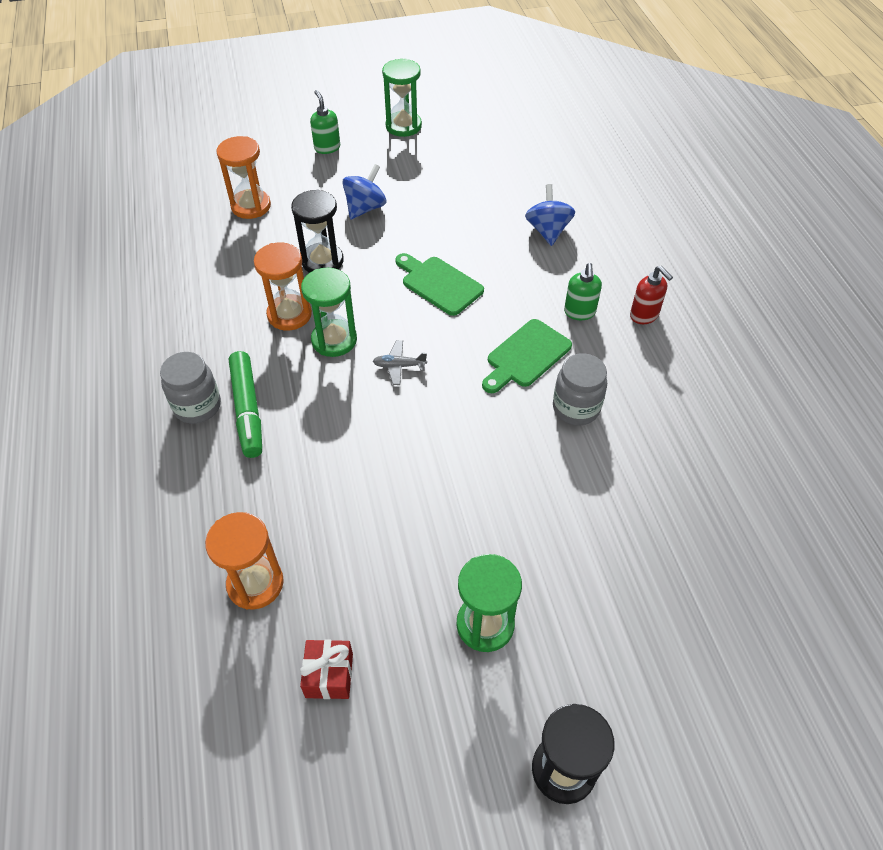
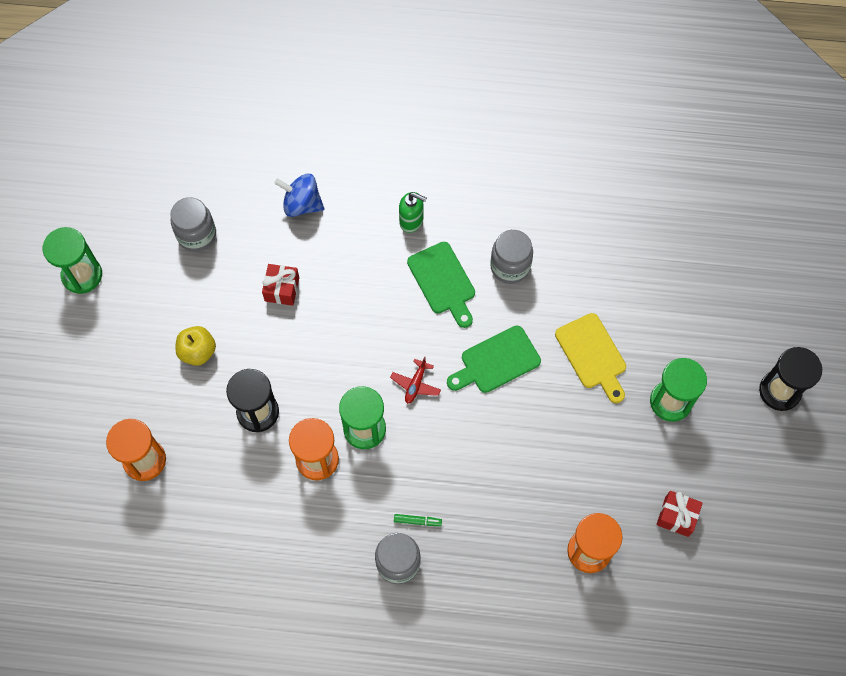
camera: 70 degrees left, 15 degrees up
(248, 409) = (417, 521): green marker -> green marker, size x0.43
(327, 148) = (82, 361): green soap dispenser -> none
(365, 208) = (198, 352): blue spinning top -> yellow apple
(399, 366) = (415, 384): grey plane -> red plane
(439, 284) = (331, 320): green cutting board -> green cutting board (496, 361)
(453, 242) = (282, 289): none -> red gift
(476, 176) = (197, 235): none -> grey jar
(508, 518) = (592, 355): none -> yellow cutting board
(644, 315) = (435, 174): red soap dispenser -> none

